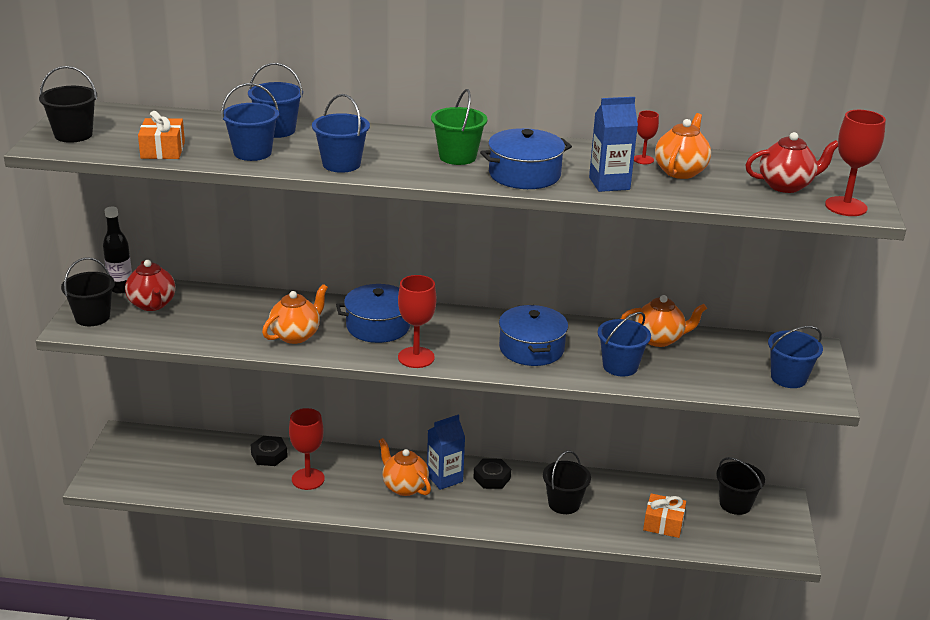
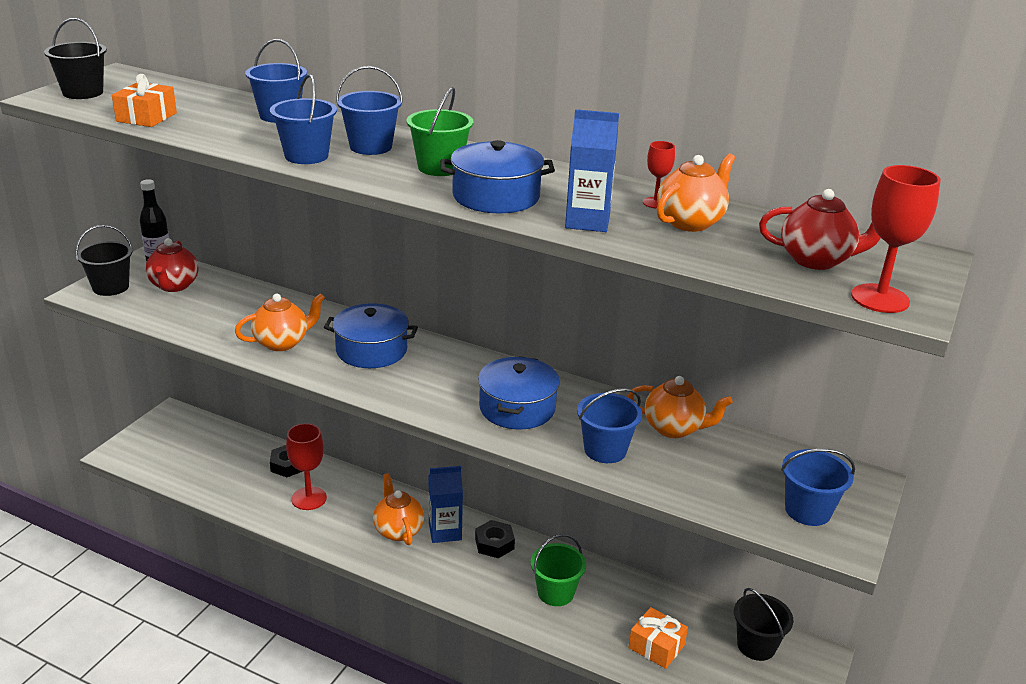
camera: 20 degrees right, 0 degrees up
(252, 153) = (229, 132): blue bucket -> blue bucket (371, 147)
(416, 357) = (385, 391): red goblet -> none
(564, 503) = (555, 593): black bucket -> green bucket

